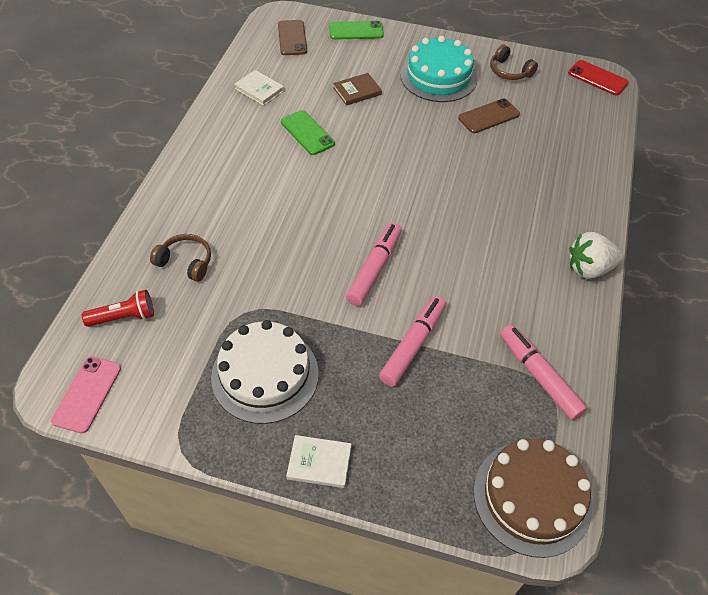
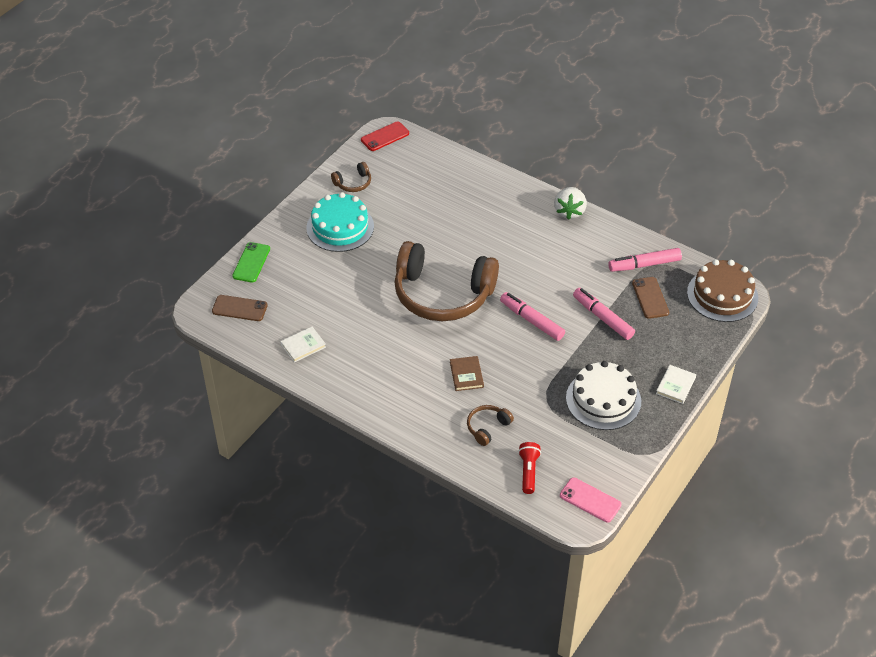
camera: 70 degrees left, 5 degrees down
(307, 133) = (373, 326): green phone -> none
(357, 91) = (335, 282): brown book -> brown book (466, 375)
(379, 177) = (442, 294): none -> brown headphones
(488, 116) = (401, 212): brown phone -> brown phone (650, 298)

